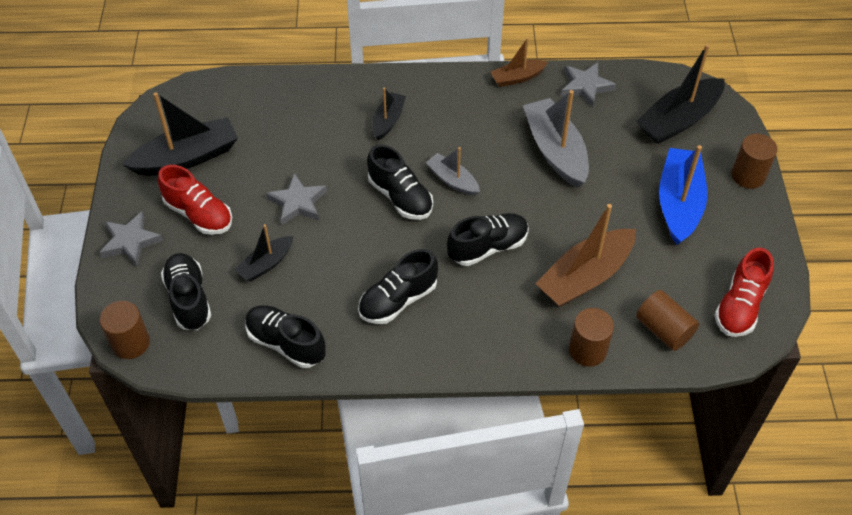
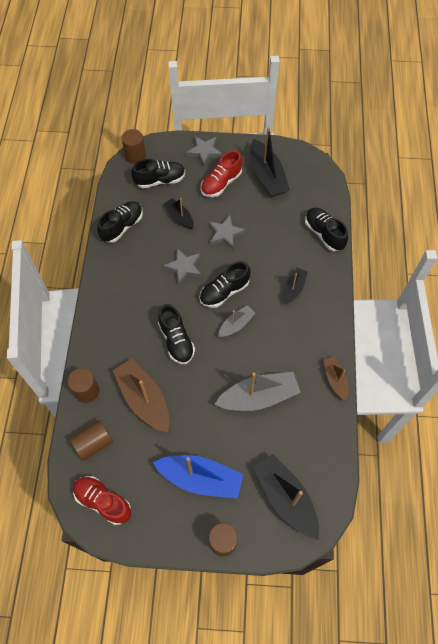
camera: 95 degrees right, 10 degrees up
(388, 121) = (293, 288): black boat -> black boat turned 90 degrees counterclockwise
(398, 300) = (142, 285): black shoe -> black shoe (324, 234)
(585, 86) = (325, 430): grey star -> grey star (184, 267)

